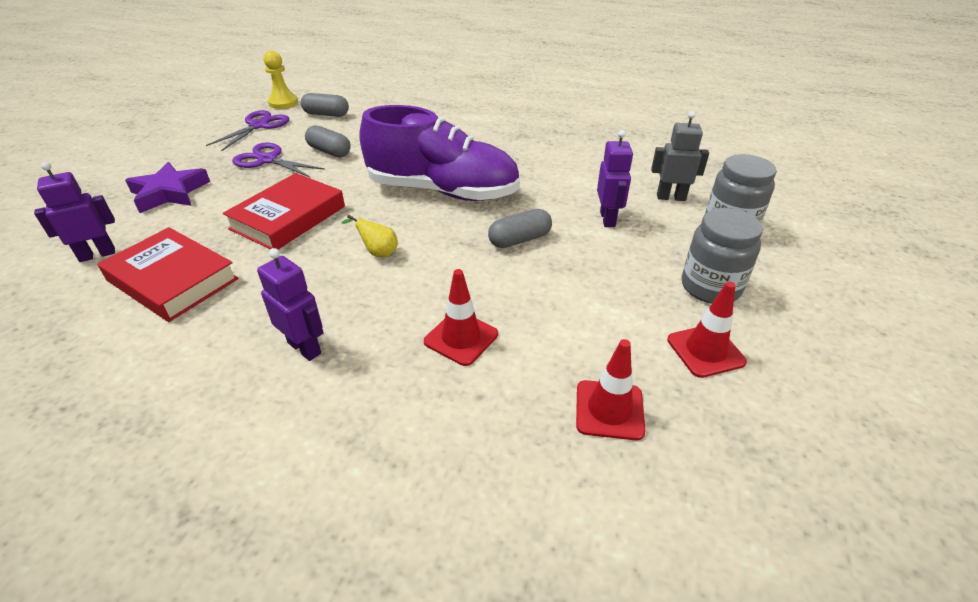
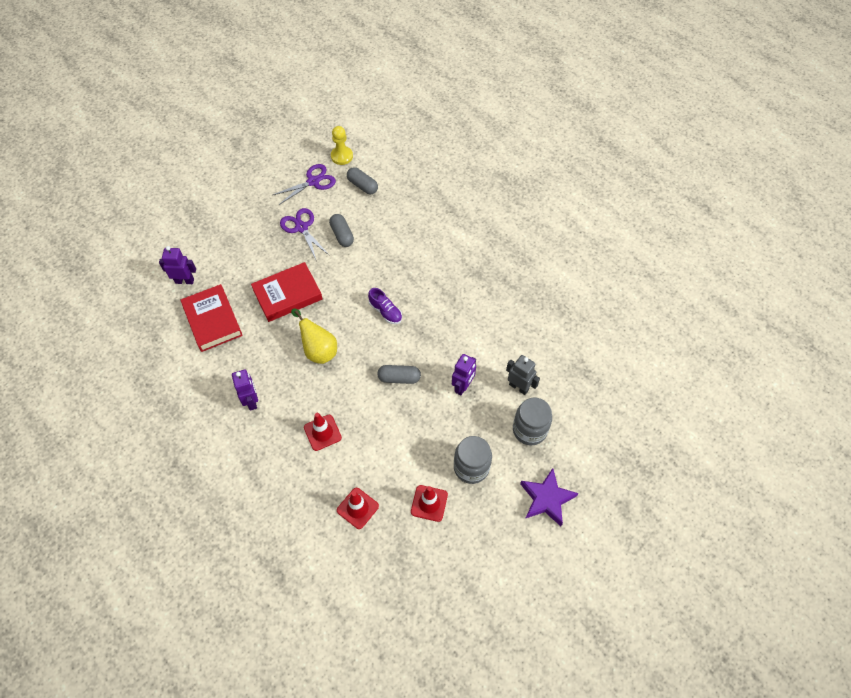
camera: 30 degrees right, 20 degrees up
(169, 193) = (235, 238): purple star -> purple star (546, 499)
(378, 253) = (318, 350): yellow pear -> yellow pear, size x1.75
(443, 191) = (385, 311): purple shoe -> purple shoe, size x0.40

